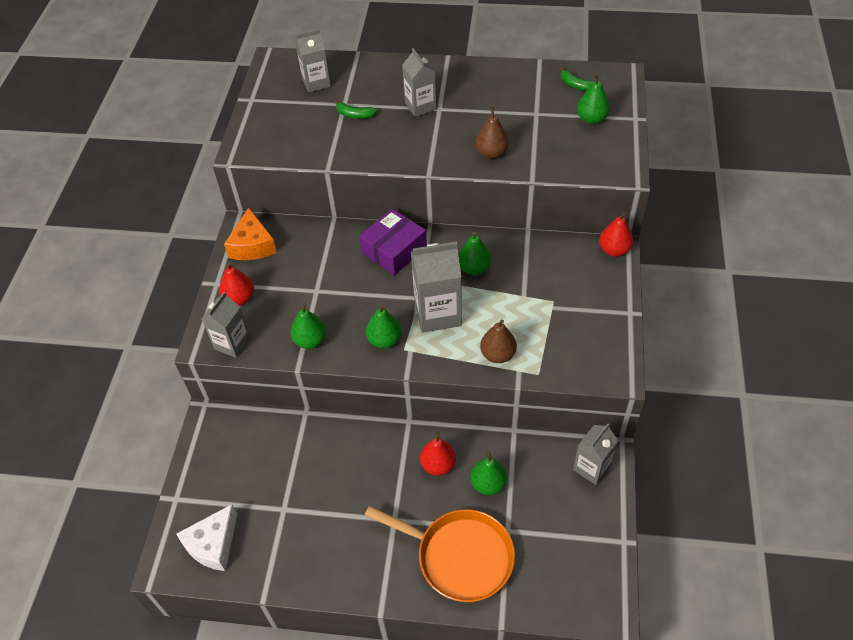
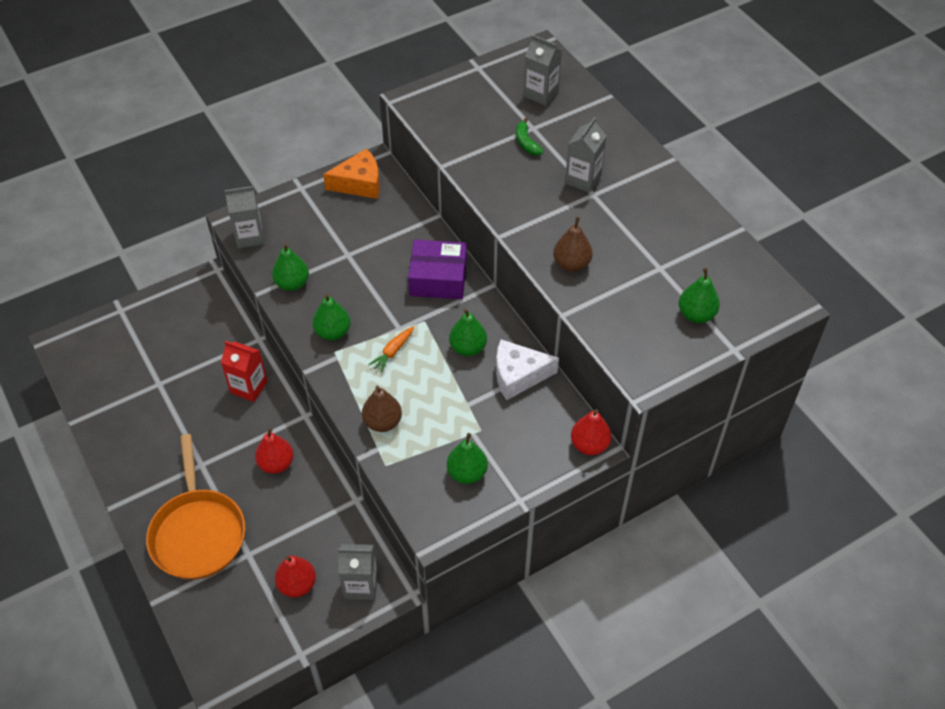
camera: 50 degrees right, 0 degrees up
(213, 544) = (97, 359): white cheese -> white cheese (518, 375)
(239, 298) = (298, 211): red pear -> red pear (297, 585)
(252, 245) = (359, 183): orange cheese -> orange cheese turned 150 degrees counterclockwise
(347, 444) = (249, 387): none -> red carton
(437, 313) = (393, 352): grey carton -> orange carrot
(488, 484) = (284, 512): green pear -> green pear (467, 473)
(576, 85) = (734, 277): green banana -> none

